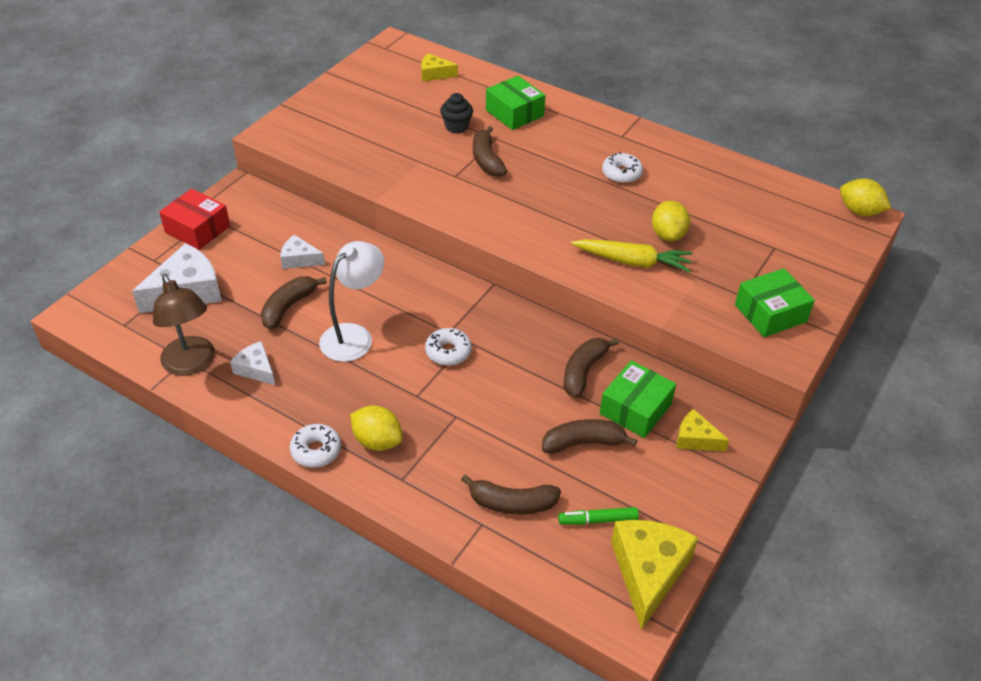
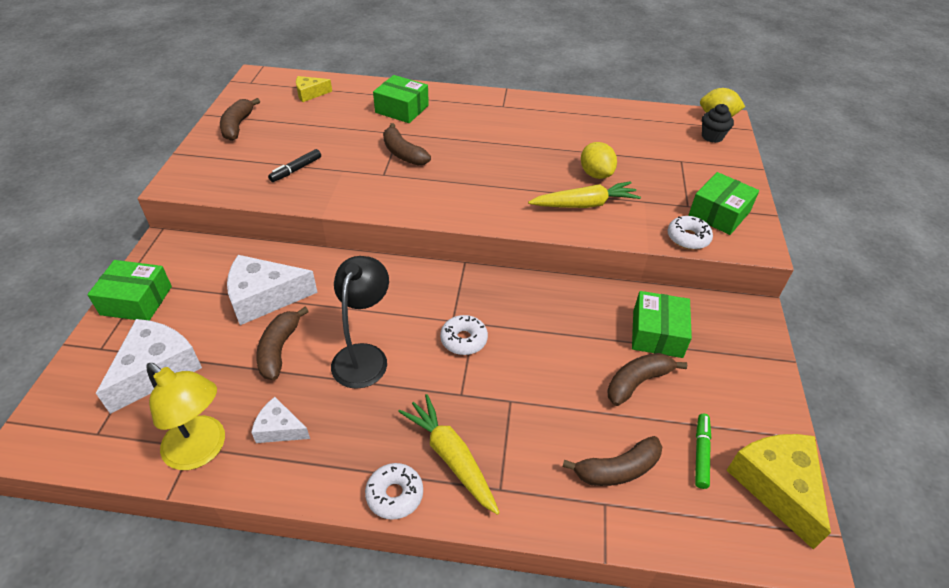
camera: 25 degrees left, 0 degrees up
(191, 364) = (202, 450): brown lamp -> yellow lamp
(197, 229) = (136, 300): red box -> green box
(299, 259) = (264, 297): white cheese -> white cheese, size x1.83
(354, 336) = (364, 356): white lamp -> black lamp
(377, 441) = (451, 458): yellow lemon -> yellow carrot
(378, 149) = (296, 170): none -> black marker
(456, 127) = (358, 132): black cupcake -> black cupcake (712, 136)
(583, 371) = (592, 315): brown banana -> brown banana (237, 126)
(597, 520) = (701, 453): green marker -> green marker turned 135 degrees clockwise
(621, 173) = (524, 135): white donut -> white donut (688, 238)
(695, 439) = (722, 342): yellow cheese -> none

